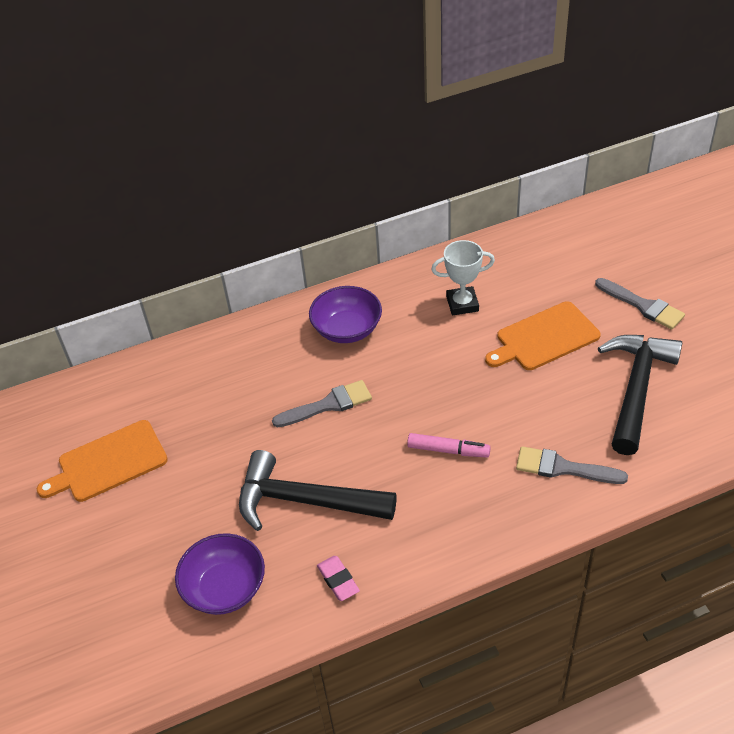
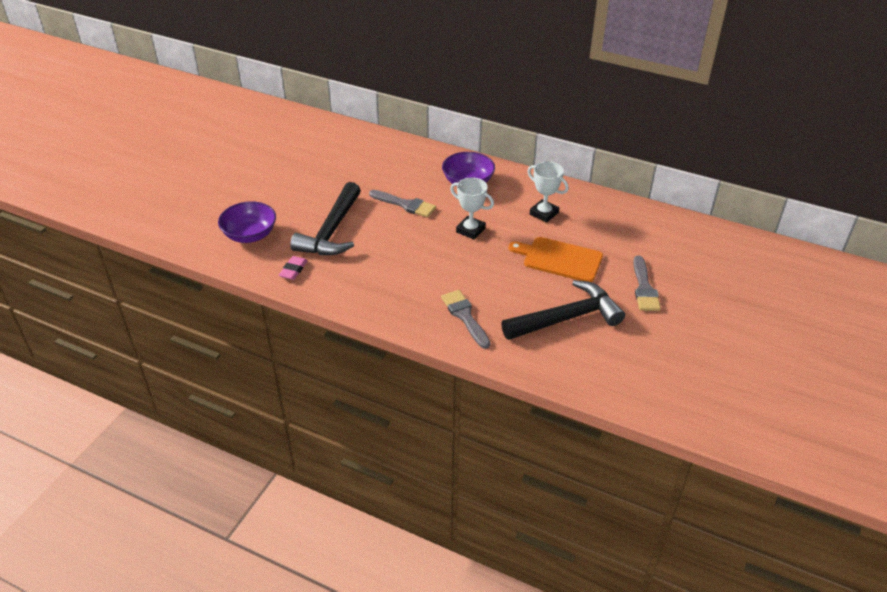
camera: 45 degrees right, 5 degrees down
(108, 463) = (285, 156): orange cutting board -> none
(304, 501) = (331, 231): black hammer -> black hammer turned 135 degrees counterclockwise
(429, 377) = (470, 230): none -> white trophy
(448, 450) = (425, 264): pink marker -> none

